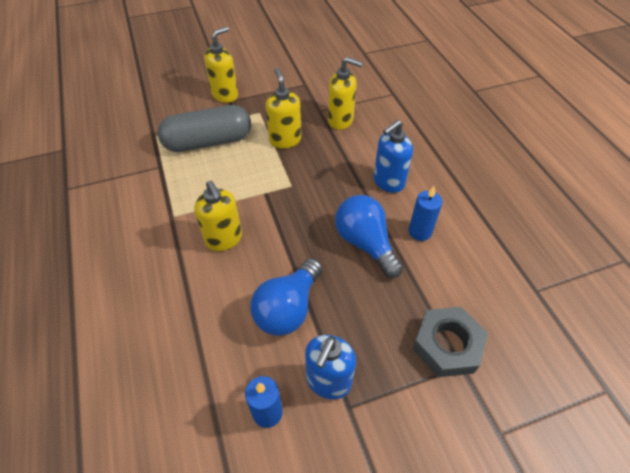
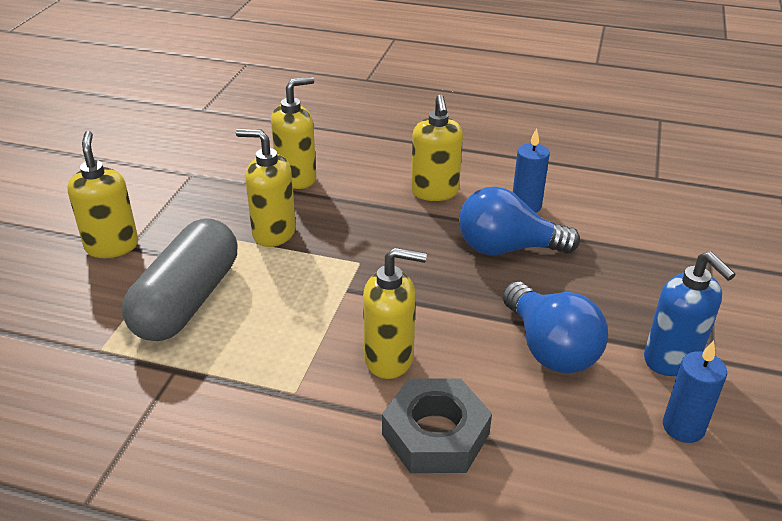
camera: 55 degrees left, 15 degrees down
(388, 182) = (435, 192): blue soap dispenser -> yellow soap dispenser
(447, 345) = (681, 258): grey nut -> grey nut (435, 434)

